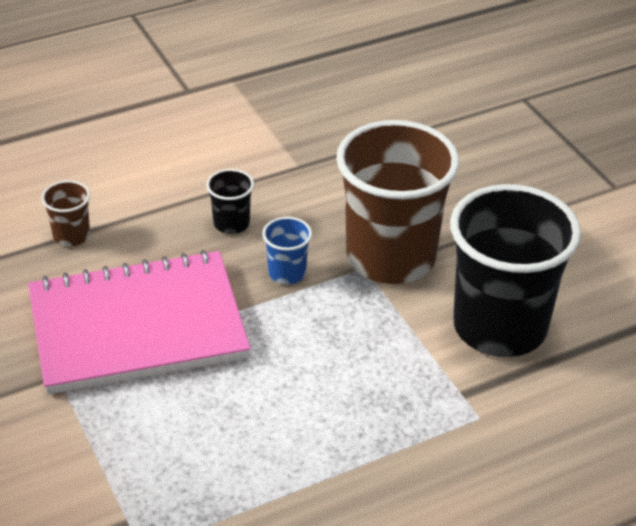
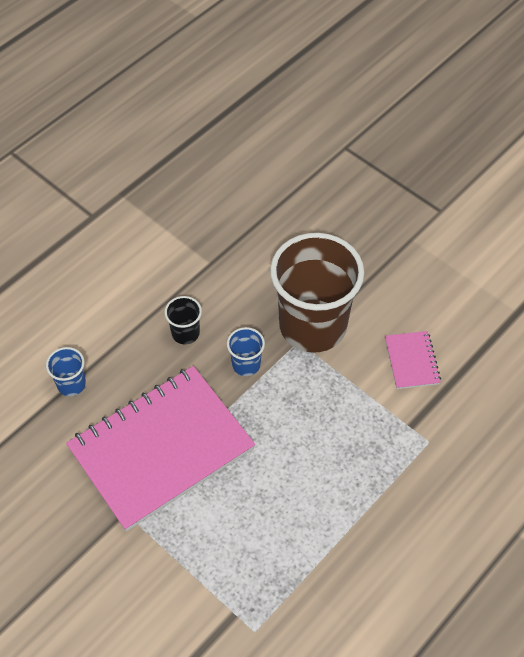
camera: 20 degrees left, 15 degrees up
(71, 235) = (71, 384): brown cup -> blue cup
(500, 327) = (412, 361): black cup -> pink notebook

